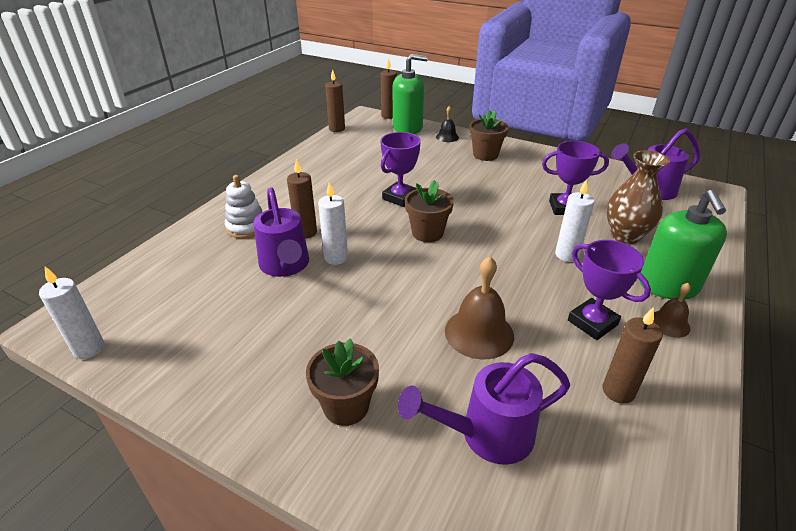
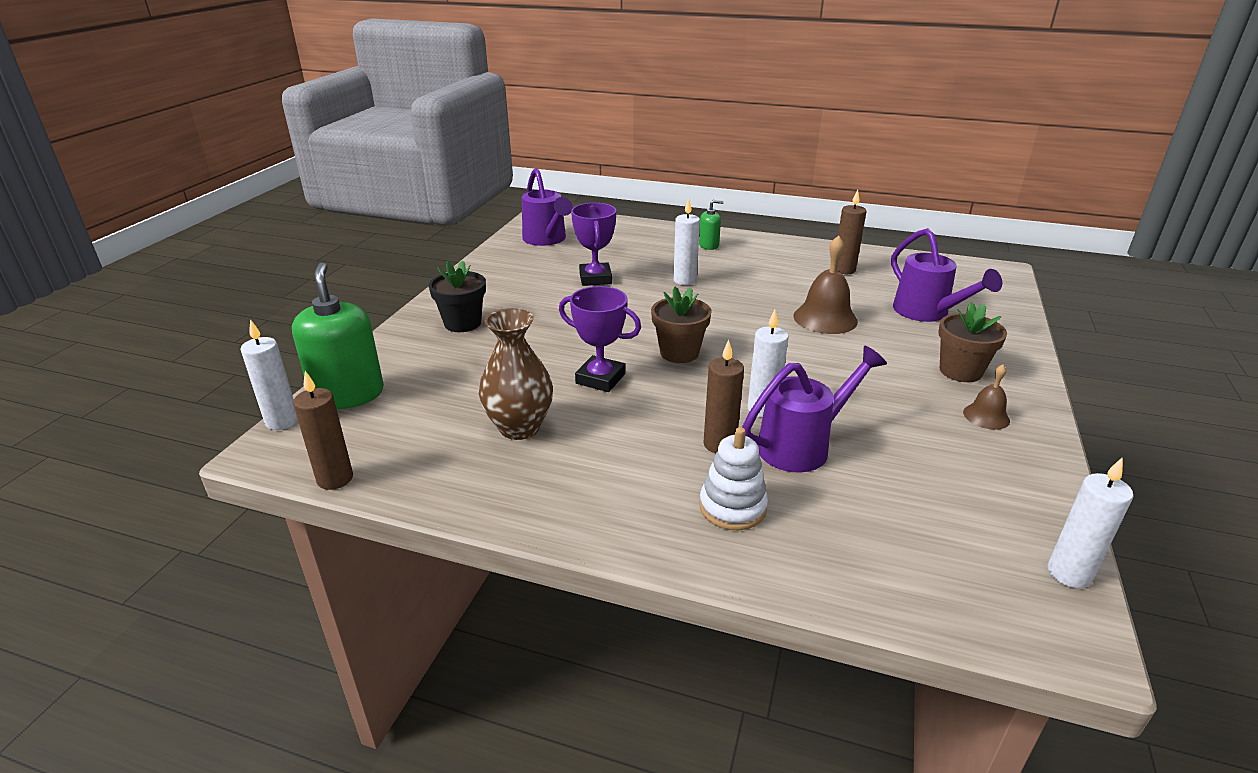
camera: 100 degrees left, 5 degrees down
(389, 116) = (282, 421): brown candle -> white candle
(447, 137) = (395, 355): black bell -> none
(485, 155) = (462, 323): brown flower pot -> black flower pot
(592, 322) = (776, 274): purple trophy -> none
(625, 236) = (639, 255): brown vase -> brown vase (519, 427)
(668, 286) = (709, 245): green soap dispenser -> green soap dispenser, size x0.50
(669, 323) = (757, 249): brown bell -> brown bell (986, 416)

